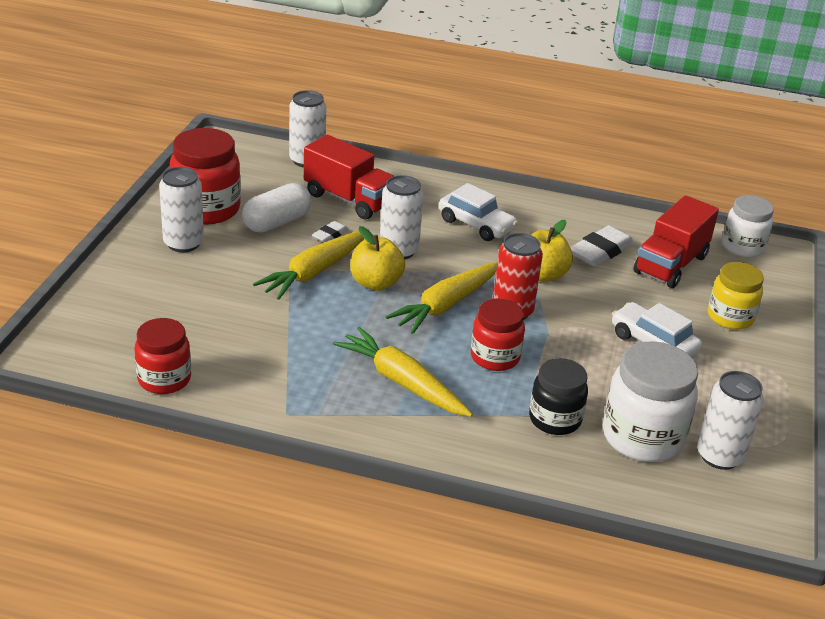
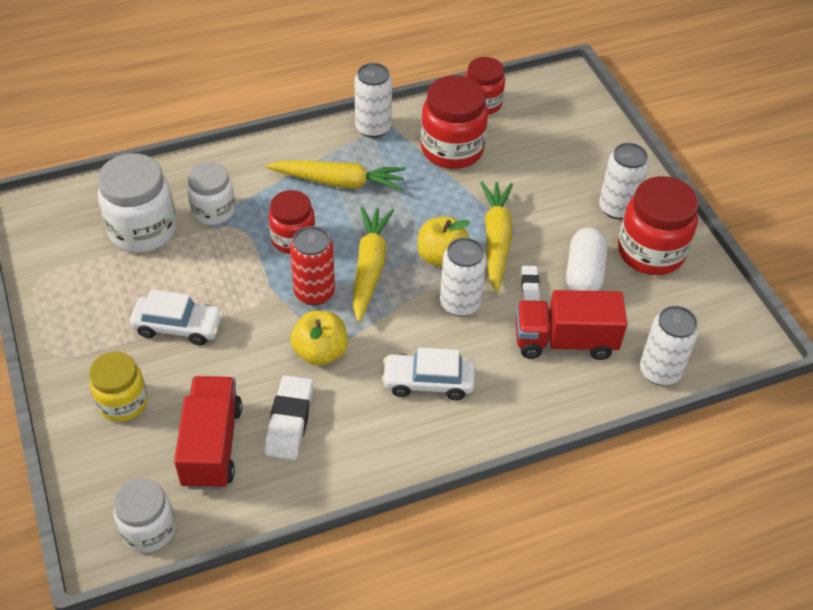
camera: 145 degrees right, 15 degrees up
(256, 354) = (452, 149): none -> red jar
(555, 419) = (213, 211): black jar -> white jar
(719, 456) = (79, 245): white can -> white can (373, 128)

